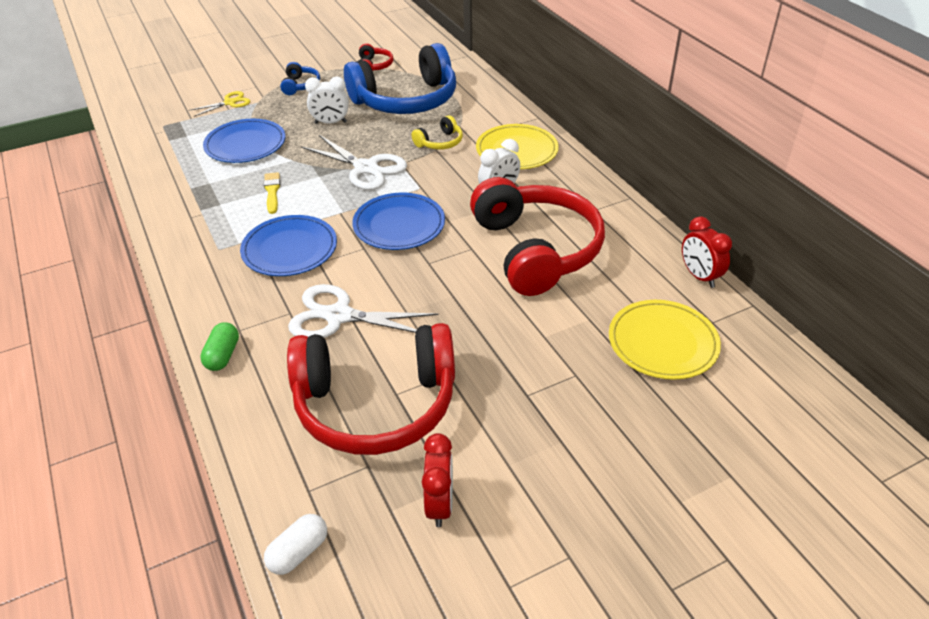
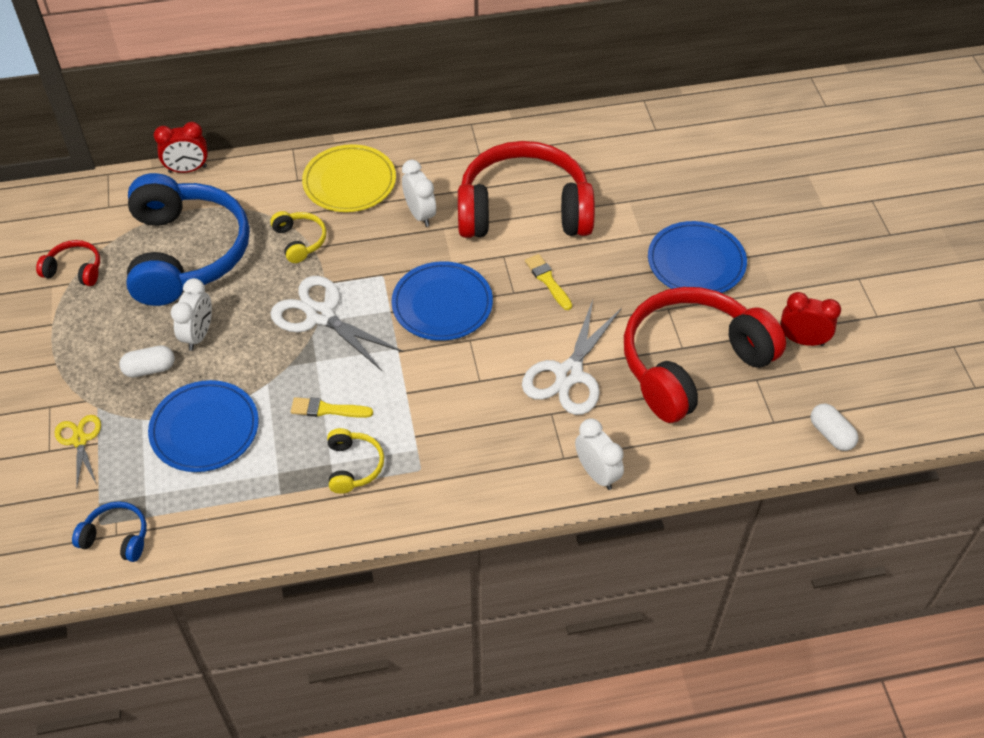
camera: 75 degrees left, 10 degrees up
(219, 215) = (353, 466): none -> yellow headphones
(223, 355) = (597, 473): green capsule -> white clock
(290, 249) = (447, 403): blue plate -> blue plate (696, 262)
(295, 112) = (150, 369): none -> white capsule
(300, 85) = (79, 355): blue headphones -> blue headphones (116, 537)
(366, 168) = (320, 315): white scissors -> white scissors turned 105 degrees counterclockwise
(376, 404) = (691, 363): red headphones -> red headphones turned 135 degrees counterclockwise
(452, 281) = (547, 280): none -> yellow brush
(662, 343) = (670, 165): yellow plate -> none
(699, 276) = (599, 117): red clock -> red clock (187, 169)

